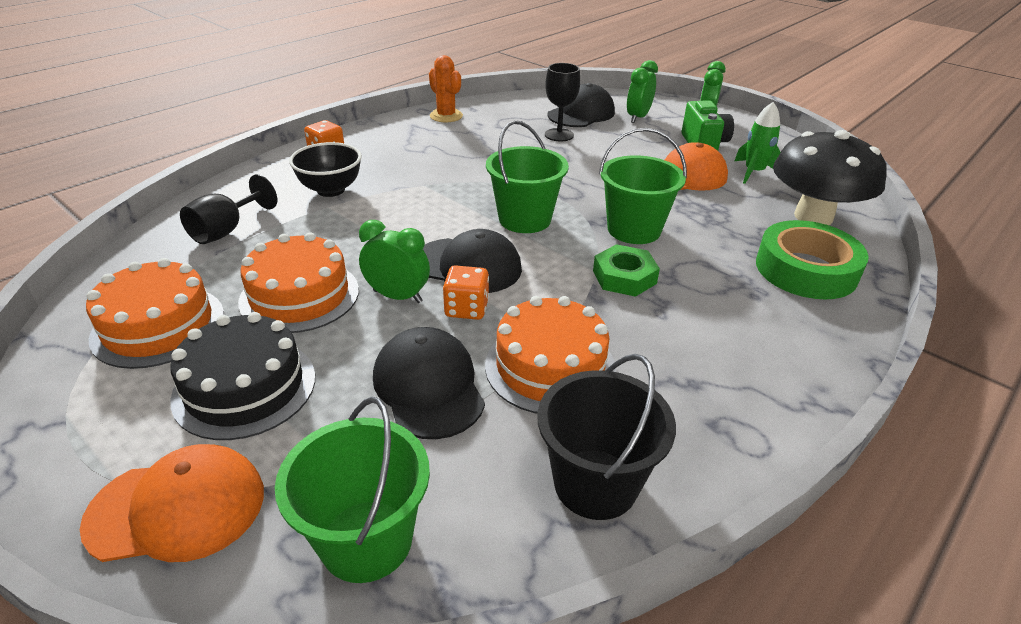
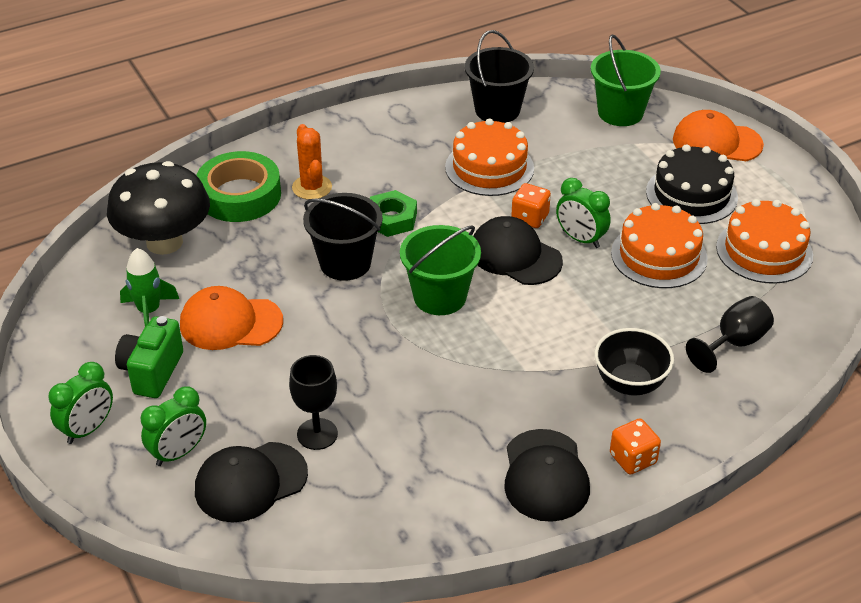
camera: 160 degrees left, 5 degrees up
(428, 387) = (573, 171): black cap -> black cap (545, 476)
(446, 116) = (451, 521): orange cactus -> orange cactus (312, 187)
(634, 229) = (345, 263): green bucket -> black bucket

